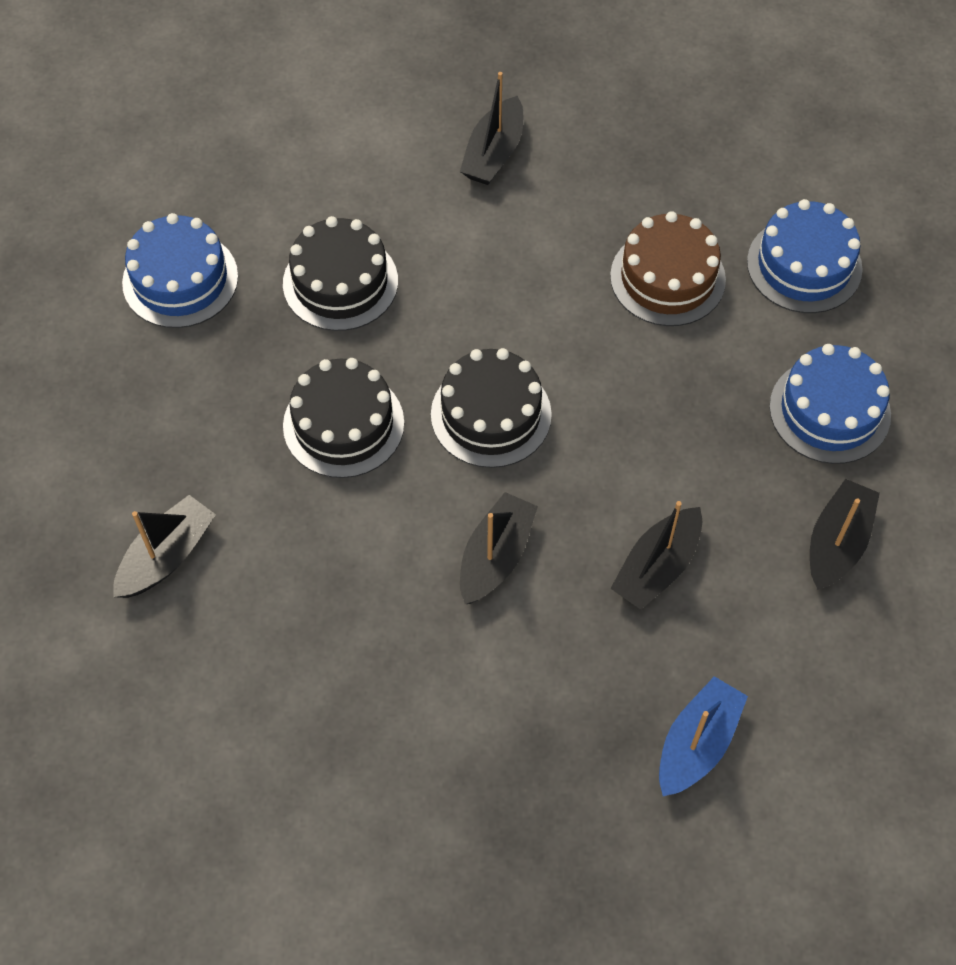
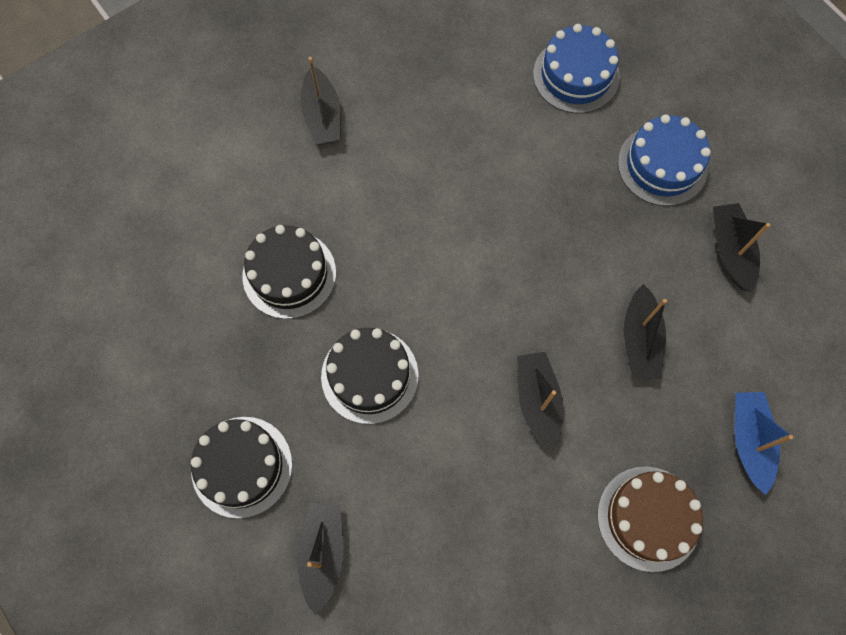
camera: 35 degrees left, 10 degrees up
(180, 279) = (174, 344): blue cake -> none
(491, 414) = (460, 304): black cake -> black cake (242, 466)
(667, 278) = (500, 136): brown cake -> brown cake (648, 518)

